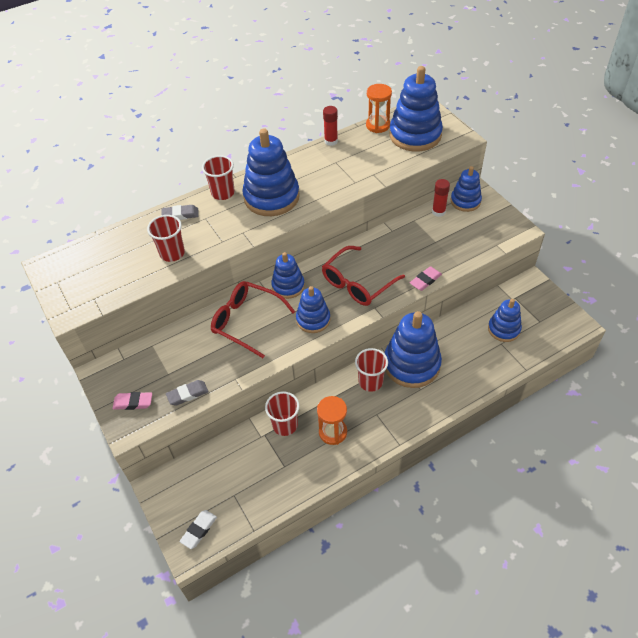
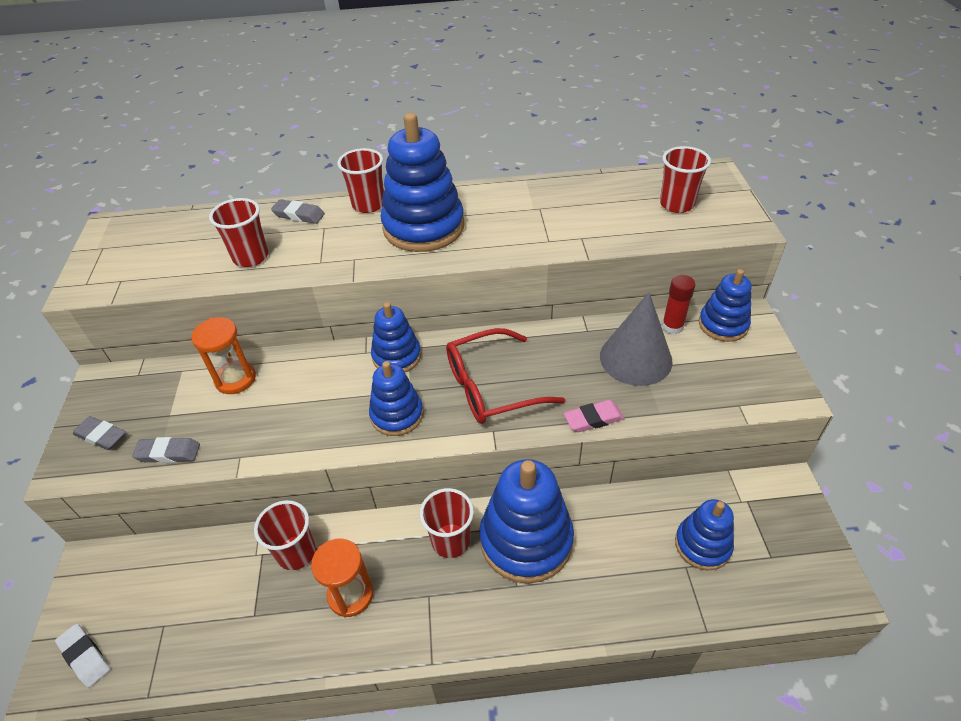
camera: 25 degrees right, 5 degrees down
(133, 402) = (101, 436): pink eraser -> grey eraser
(199, 530) = (85, 656): white eraser -> white eraser turned 75 degrees clockwise
(246, 321) = (311, 383): red glasses -> none
(331, 141) = (551, 181): red glue stick -> none
(378, 125) = (630, 179): orange hourglass -> orange hourglass (235, 379)
(415, 135) = (677, 204): blue stacking toy -> red cup
(428, 238) = (635, 358): none -> grey cone

